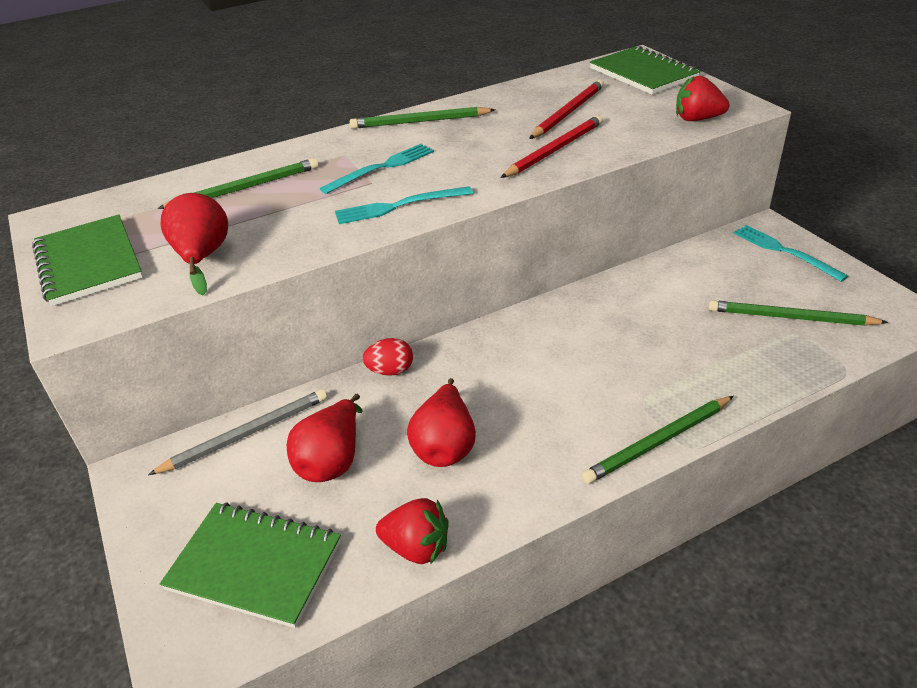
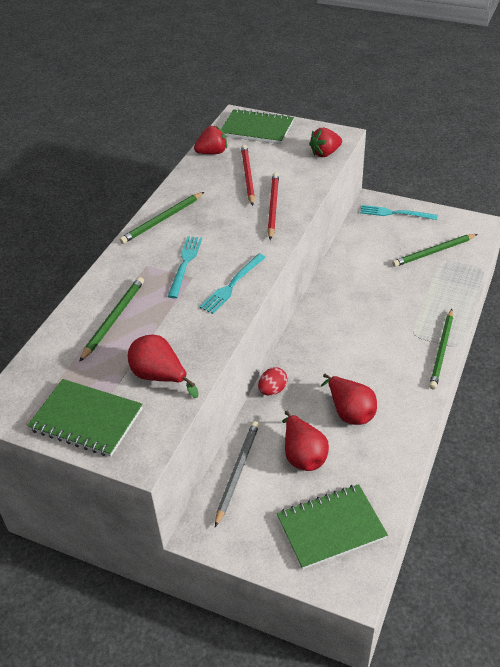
camera: 40 degrees left, 5 degrees up
(417, 547) = (395, 467): red strawberry -> red strawberry (212, 152)

